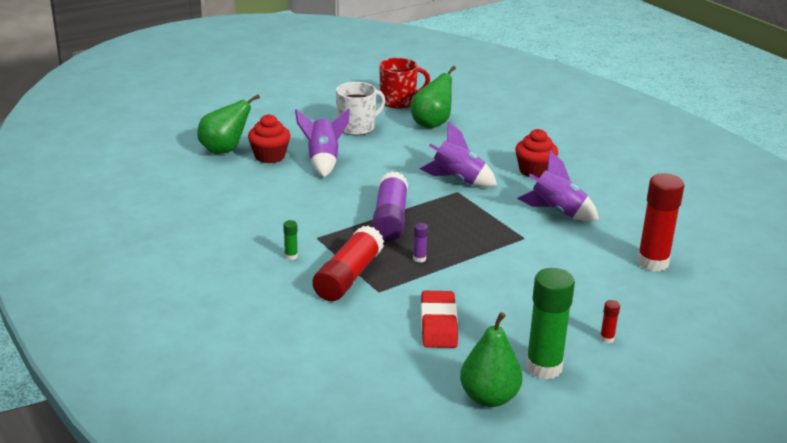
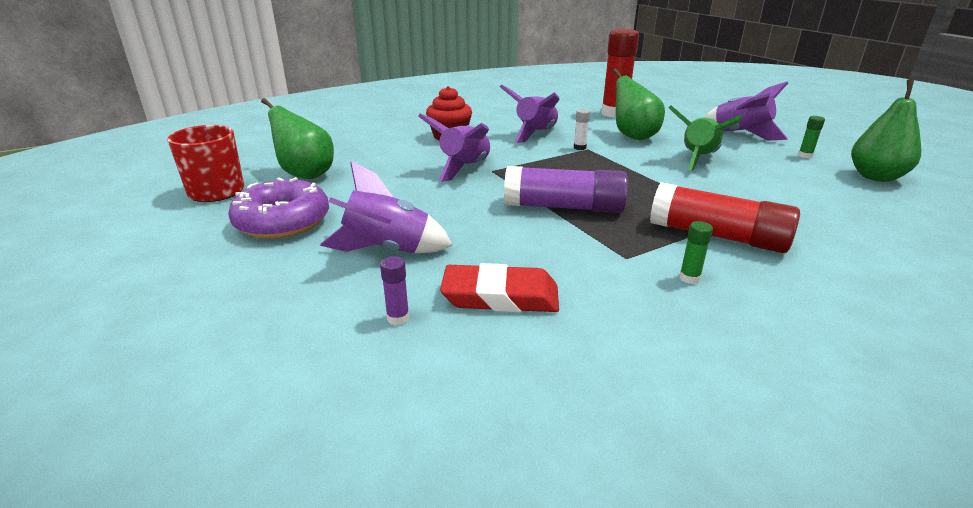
camera: 85 degrees left, 0 degrees up
(224, 150) = (294, 362): green pear -> green pear (633, 136)
(270, 156) = (349, 302): red cupcake -> none
(357, 127) = (283, 222): white mug -> purple donut
(419, 259) = (652, 195): purple glue stick -> purple glue stick (398, 318)
(438, 324) = (777, 191): red eraser -> red eraser (500, 296)
(512, 295) = (698, 159): none -> green rocket
(525, 233) = (579, 147): none -> white glue stick
(544, 367) = (805, 155): green glue stick -> green glue stick, size x0.41
(607, 339) = (740, 134): red glue stick -> purple rocket

